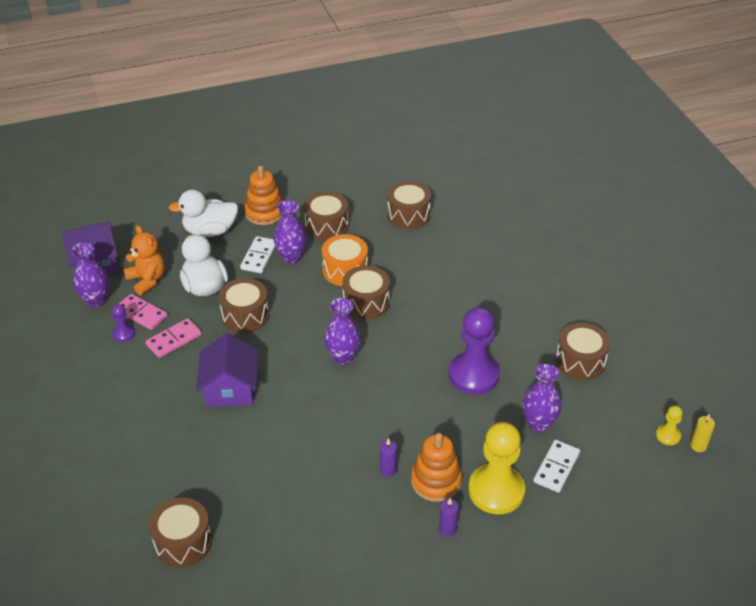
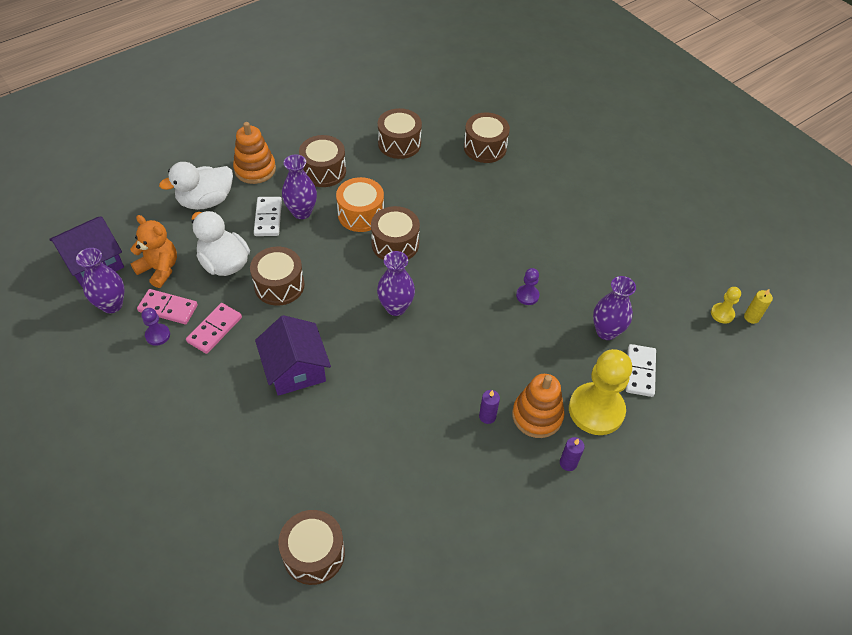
camera: 20 degrees left, 10 degrees up
(473, 375) = (527, 295): purple pawn -> purple pawn, size x0.45
(580, 361) = (617, 259): brown drum -> brown drum (485, 147)

